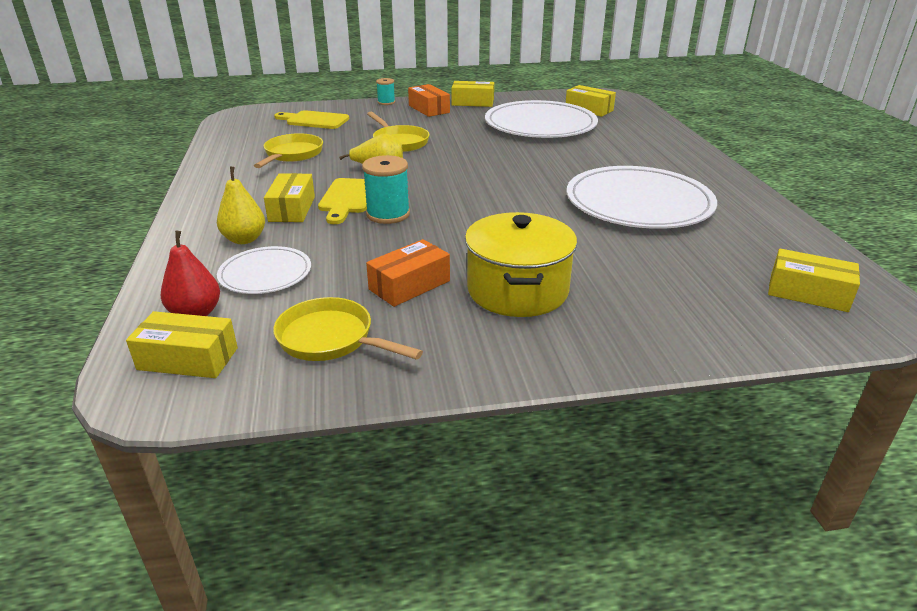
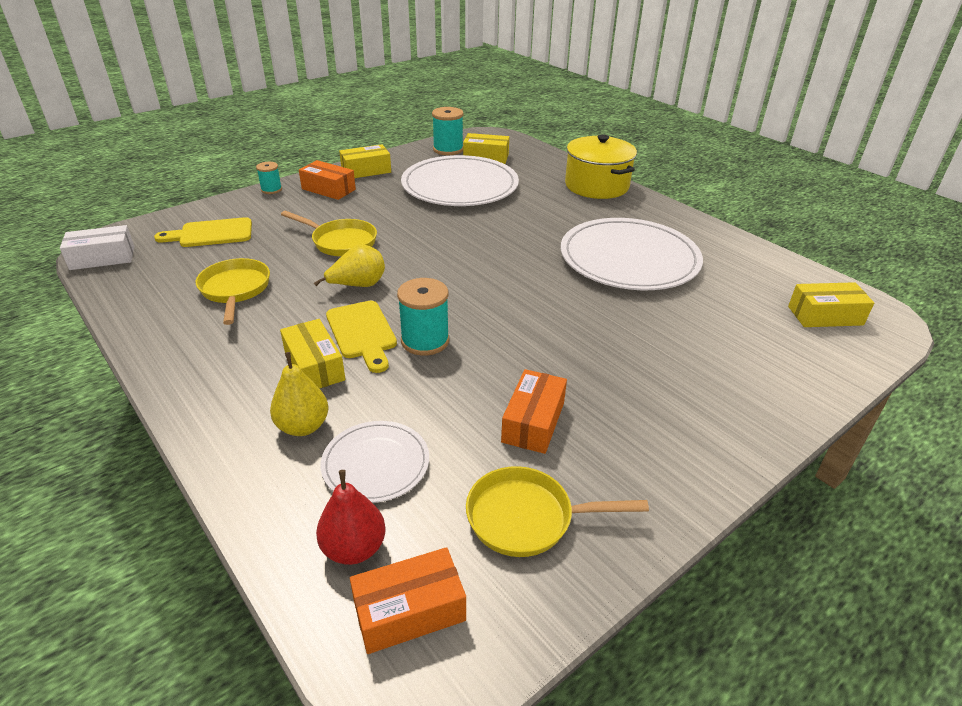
camera: 30 degrees left, 5 degrees up
(188, 359) = (409, 611): yellow box -> orange box
(232, 121) = (102, 258): none -> white box
(517, 290) = (629, 391): yellow pot -> yellow pot (596, 186)
(560, 99) = (448, 149): none -> turquoise spool

